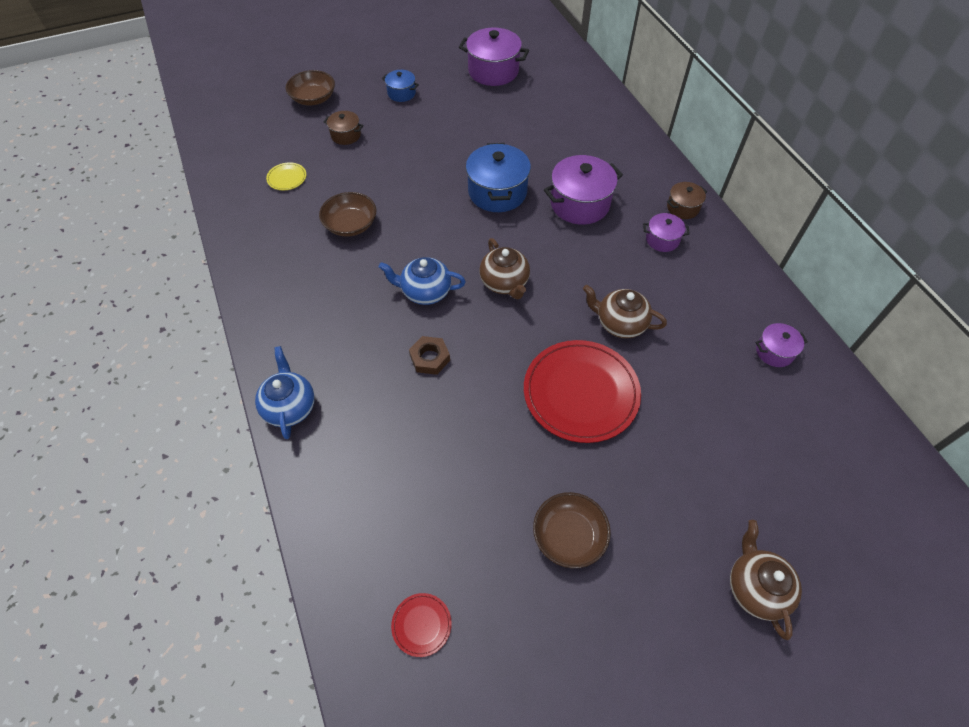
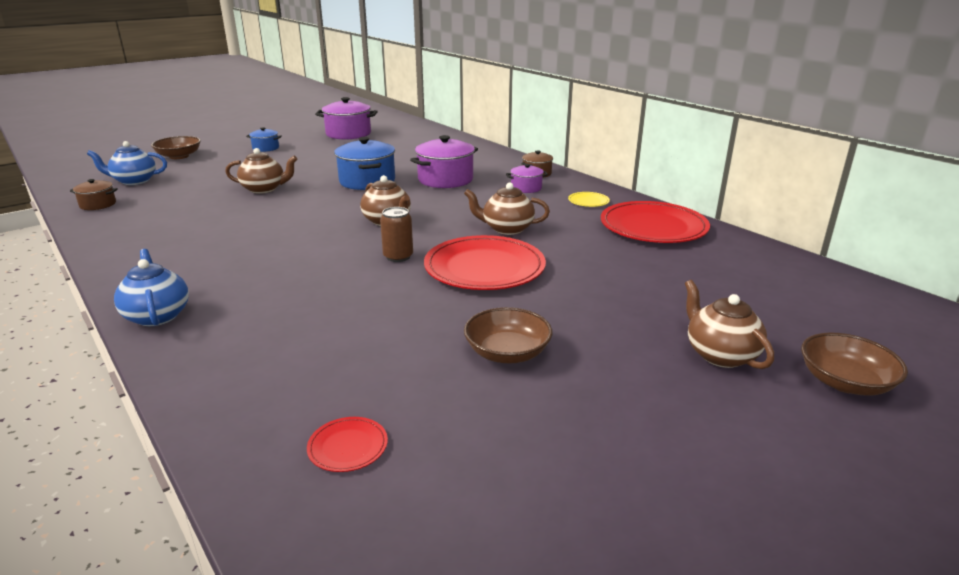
camera: 15 degrees left, 30 degrees down
(287, 178) = (152, 193): yellow plate -> yellow plate (588, 201)
(346, 135) = (213, 169): brown pot -> brown pot (98, 204)
(350, 225) = (222, 209): brown bowl -> brown bowl (845, 382)
(393, 190) = (264, 189): none -> brown teapot
(425, 292) = (307, 234): blue teapot -> blue teapot (134, 181)
(430, 358) = (319, 267): brown nut -> none
(504, 354) = (398, 256): none -> brown can
(774, 352) = (653, 227): purple pot -> red plate

